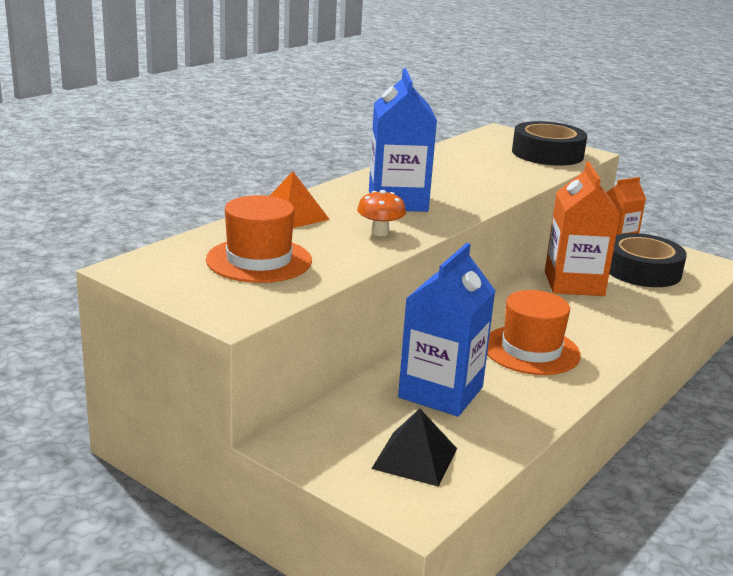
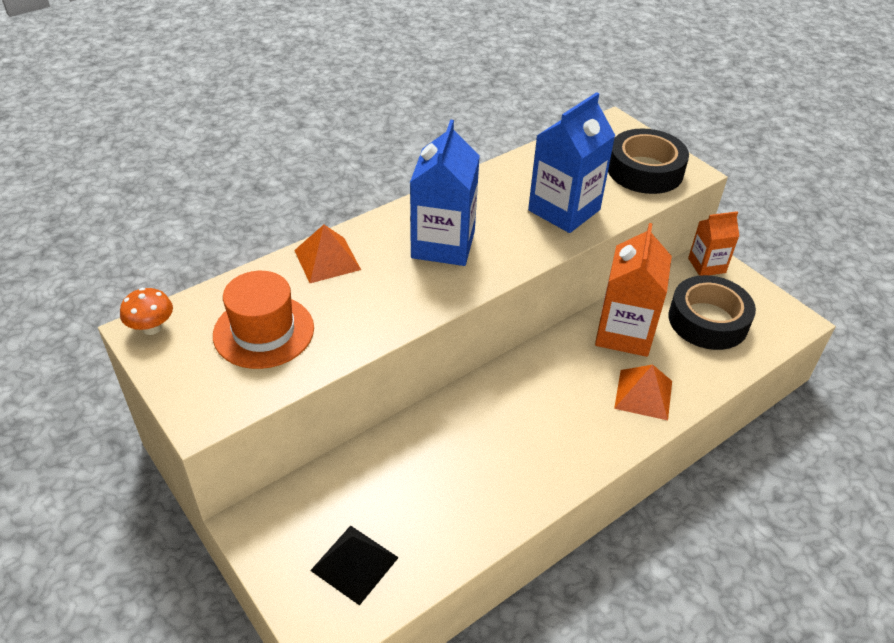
camera: 15 degrees right, 20 degrees up
(380, 232) = (399, 297): orange mushroom -> orange mushroom (152, 328)
(440, 392) = (417, 477): blue carton -> blue carton (564, 210)
(531, 350) = (532, 429): orange hat -> none
(617, 319) = (643, 394): none -> orange pyramid

